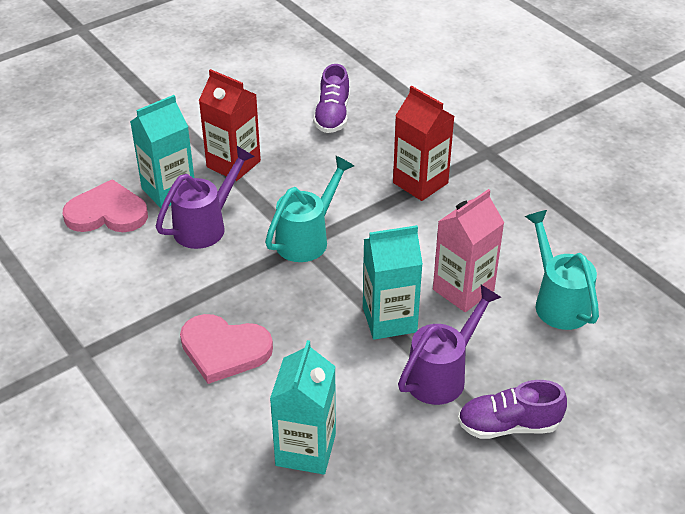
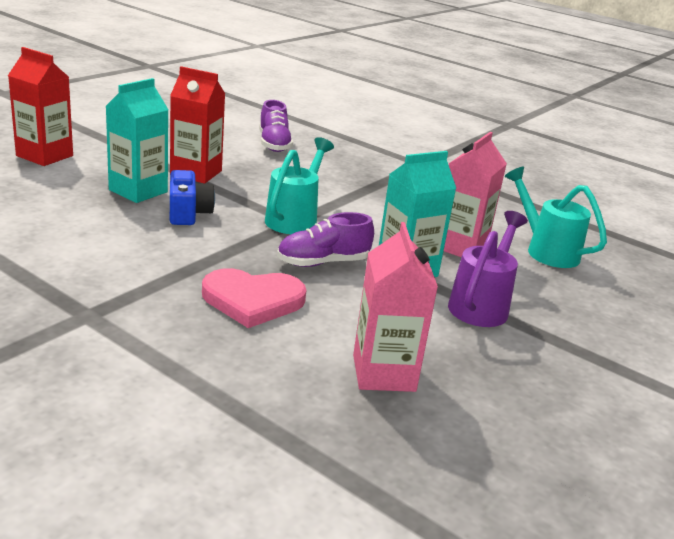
camera: 20 degrees left, 15 degrees down
(107, 213) = (77, 207): pink heart -> none
(206, 226) = (188, 213): purple watering can -> blue camera
(305, 450) = (384, 373): turquoise carton -> pink carton
(420, 183) = (377, 182): red carton -> red carton (44, 156)
(508, 425) = (567, 337): purple shoe -> purple shoe (323, 262)

